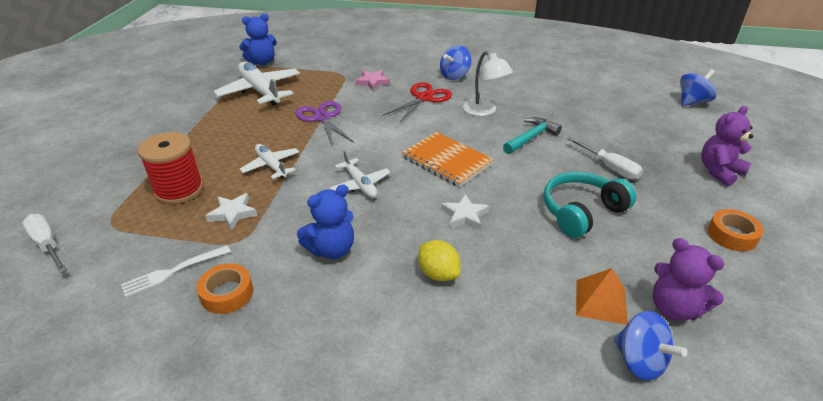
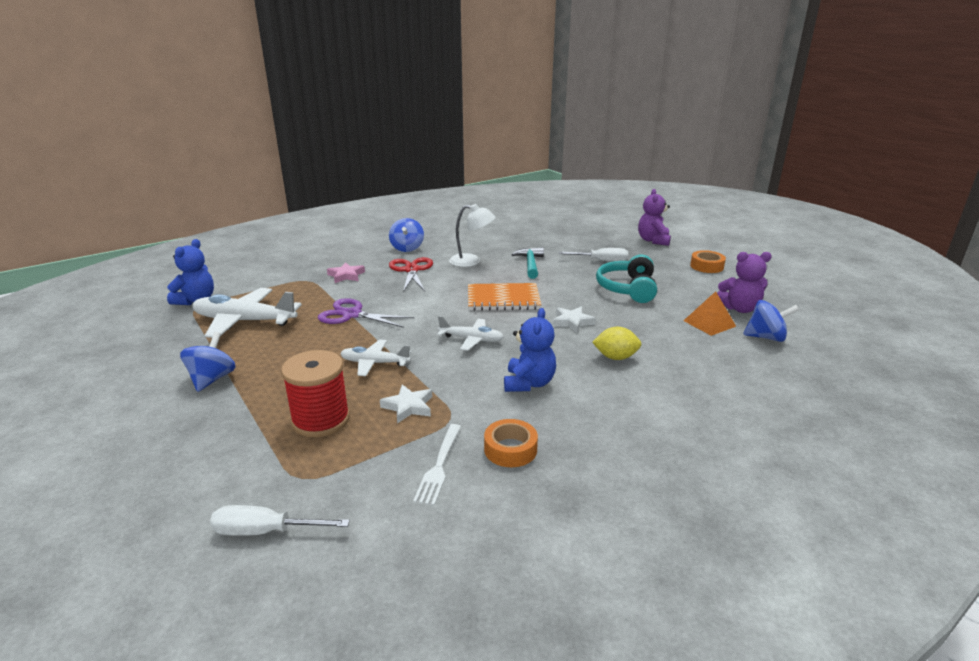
camera: 45 degrees left, 10 degrees down
(692, 102) = (582, 212): blue spinning top -> blue spinning top (212, 379)

